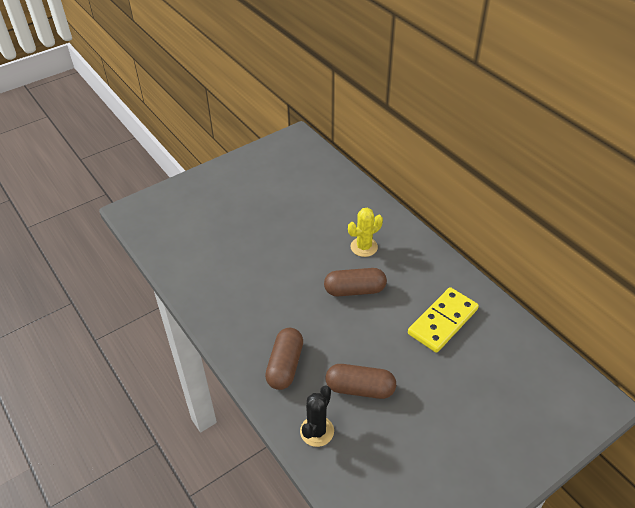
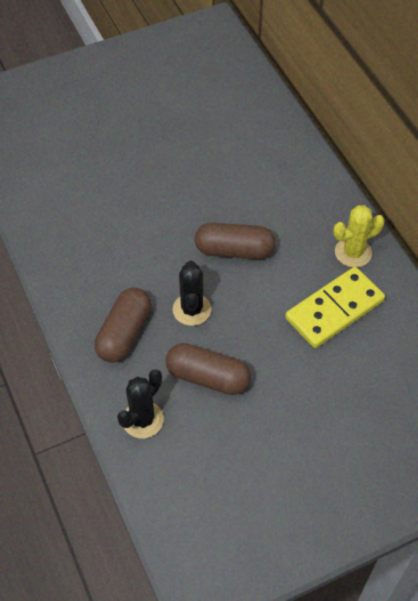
camera: 10 degrees right, 10 degrees up
(334, 339) = (192, 309): none -> black cactus
(364, 247) = (261, 194): yellow cactus -> yellow cactus (353, 253)

